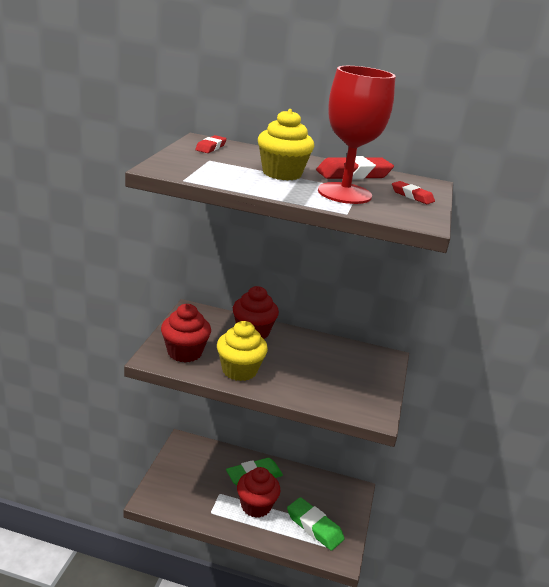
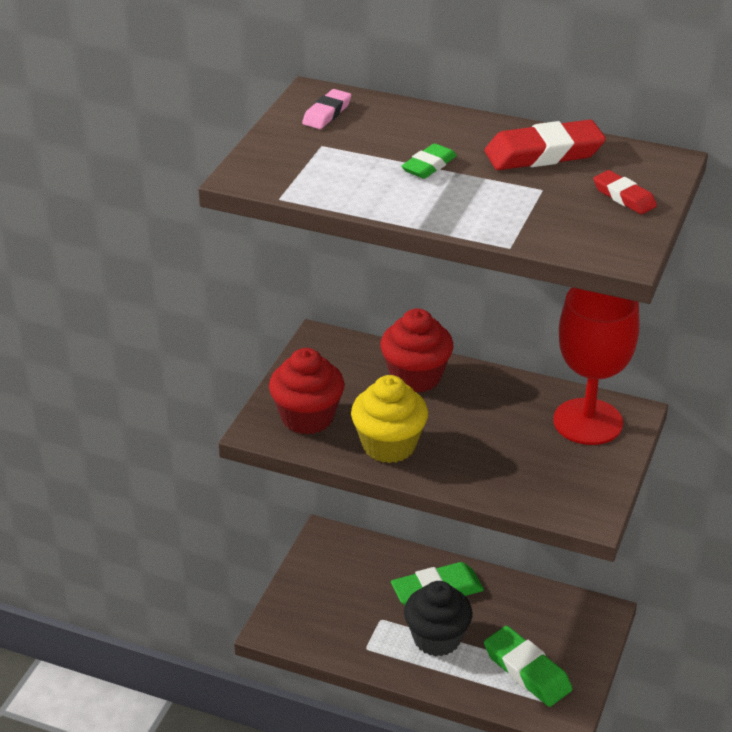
camera: 10 degrees right, 10 degrees up
(211, 147) = (327, 113): red eraser -> pink eraser
(256, 506) = (437, 638): red cupcake -> black cupcake
(282, 173) = (429, 166): yellow cupcake -> green eraser
(344, 193) = (517, 202): red goblet -> red goblet (588, 422)

